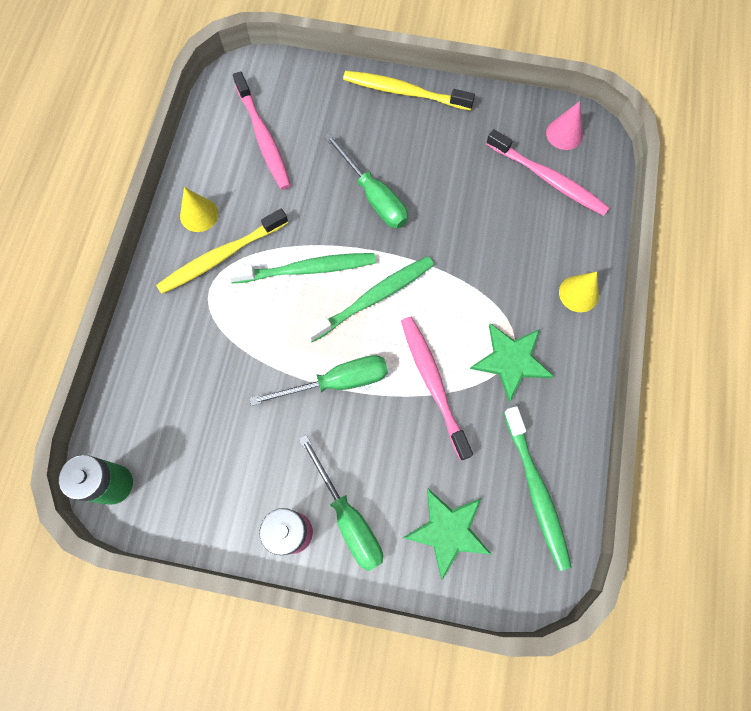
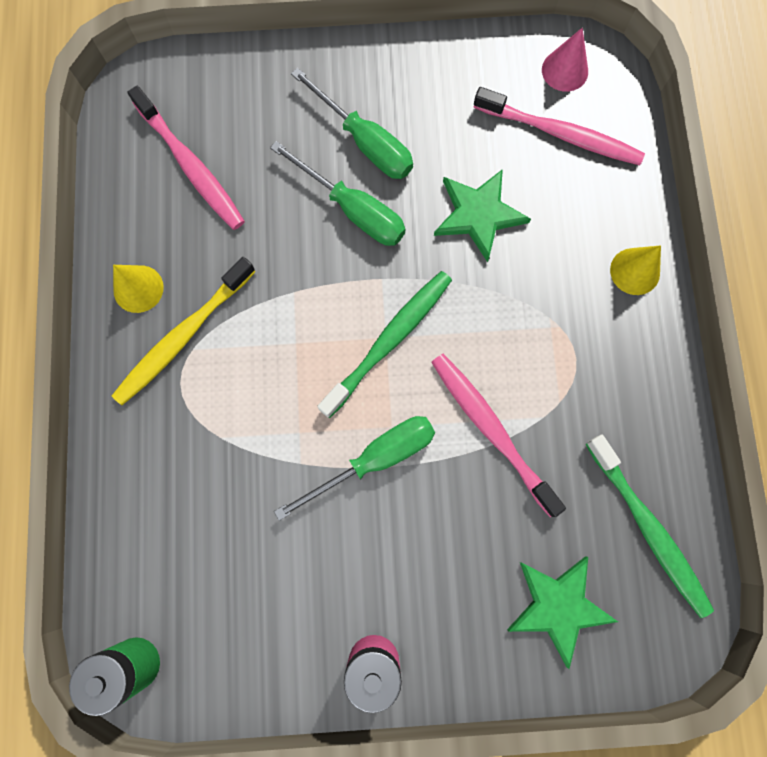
camera: 15 degrees left, 5 degrees up
(306, 269) = (295, 325): green toothbrush -> none
(348, 517) = (435, 623): green screwdriver -> green screwdriver (365, 142)
(404, 92) = (353, 62): yellow toothbrush -> none
(511, 360) = (577, 376): green star -> green star (478, 214)

